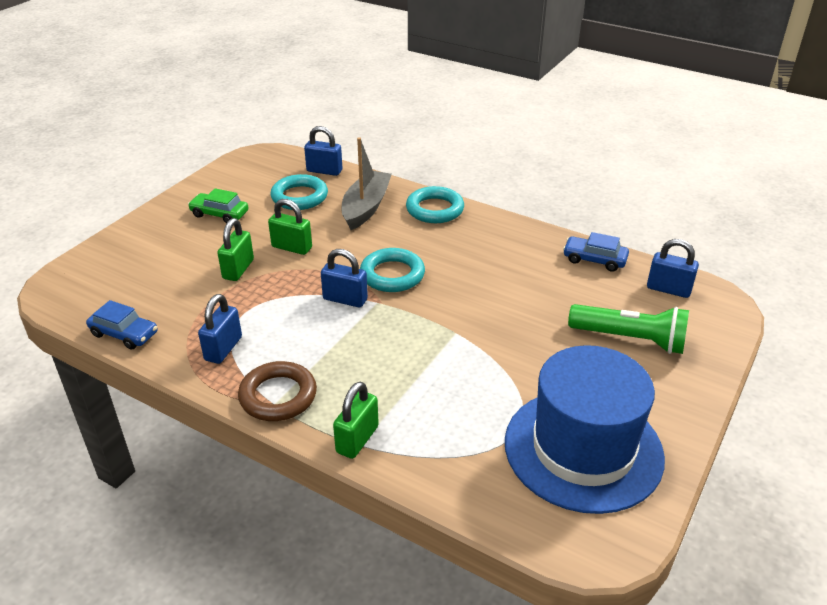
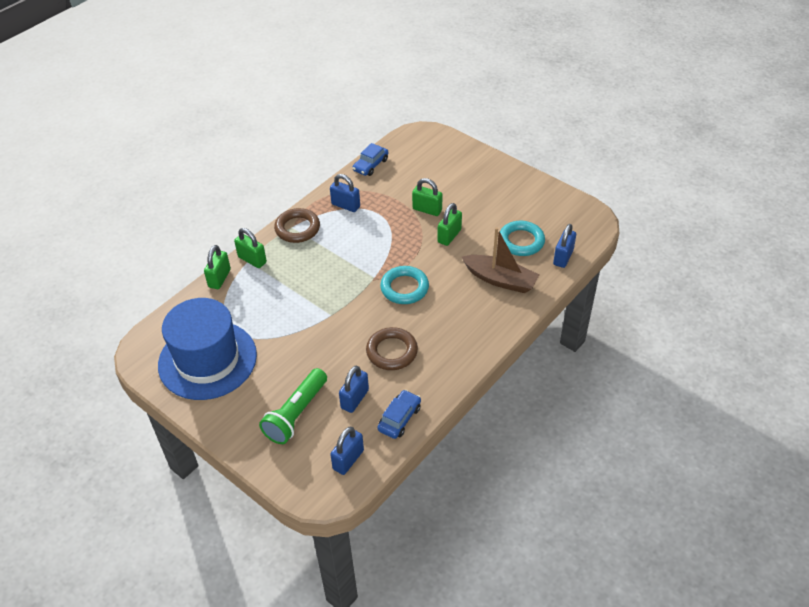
camera: 100 degrees right, 10 degrees up
(219, 214) = (500, 198): green car -> none
(345, 299) = (381, 261): blue padlock -> blue padlock (355, 399)
(366, 207) = (500, 280): grey boat -> brown boat
(408, 474) = (219, 278): none -> green padlock
(435, 209) = (492, 323): turquoise ring -> none
(501, 274) = (392, 351): none -> brown ring

